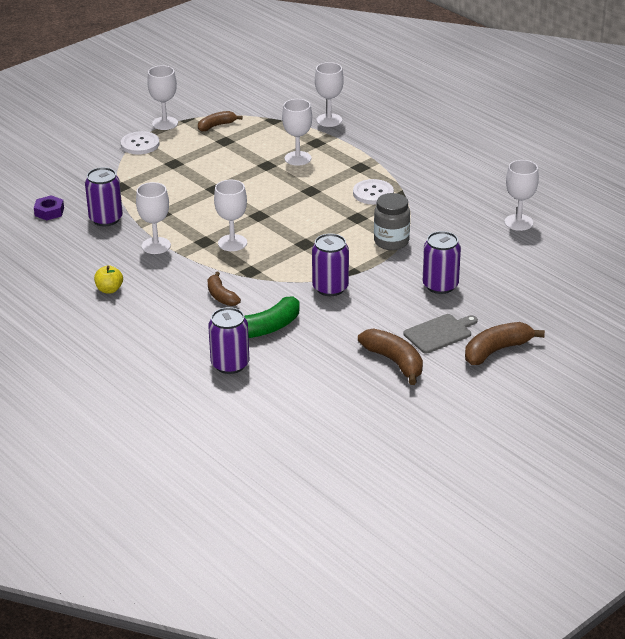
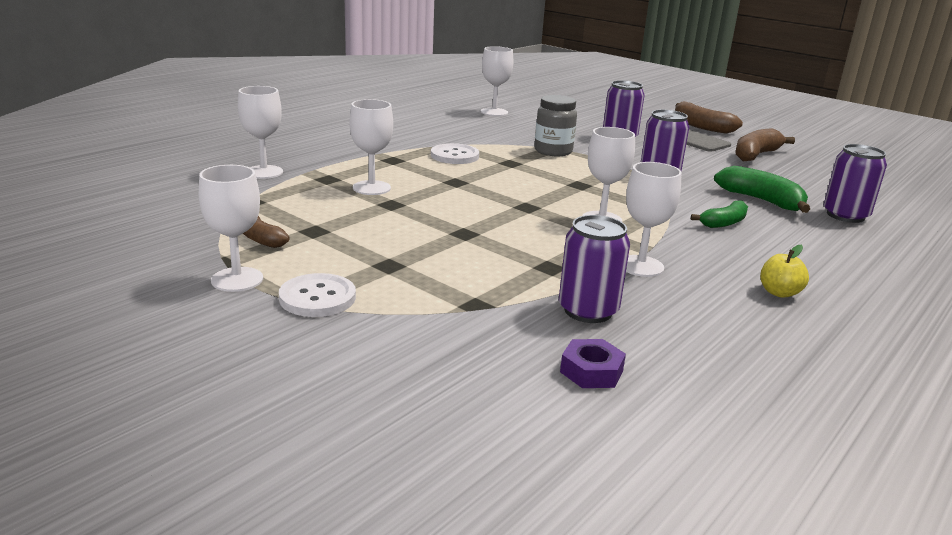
camera: 100 degrees left, 10 degrees down
(221, 296) = (724, 223): brown banana -> green banana

